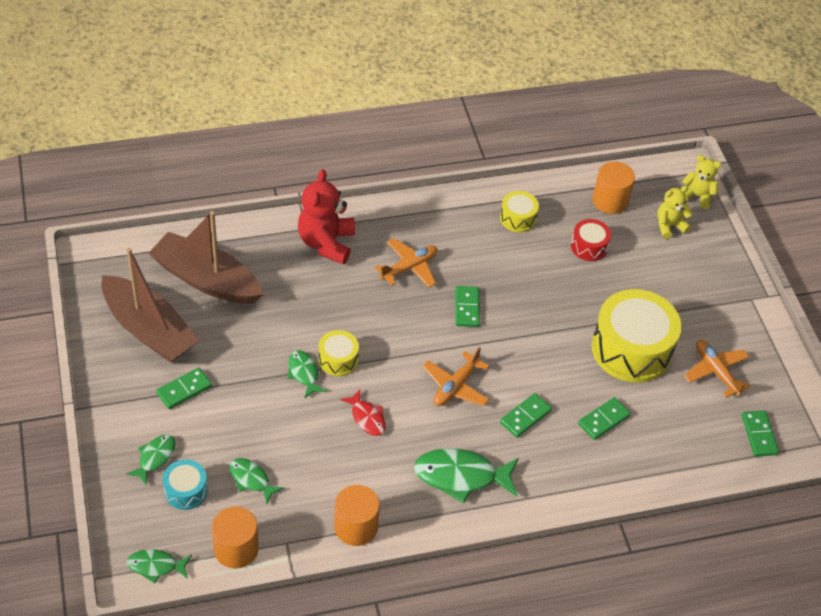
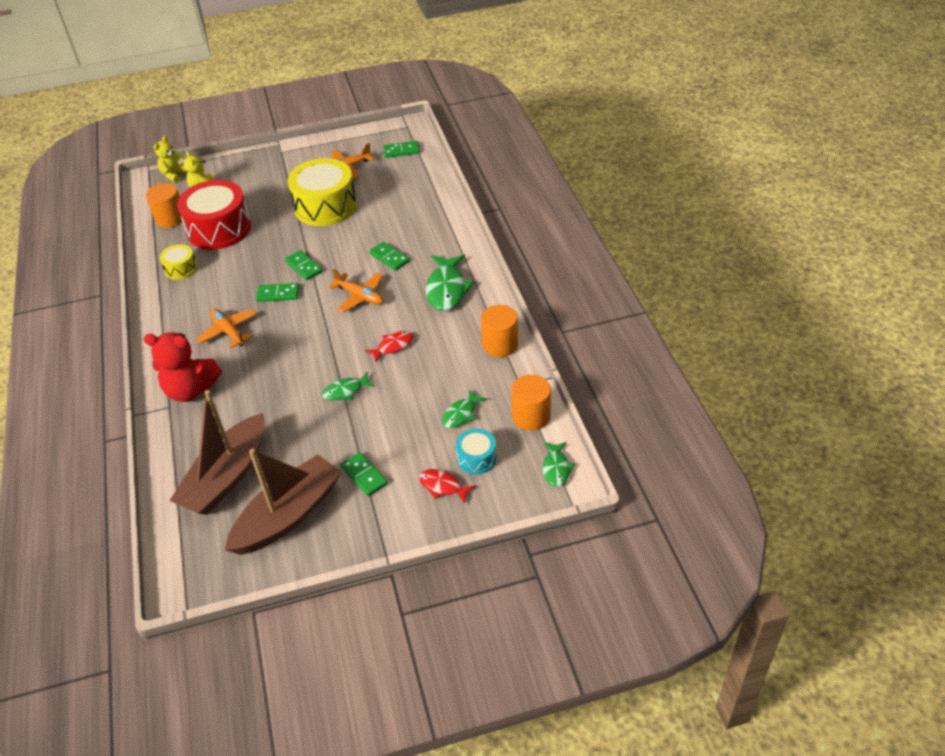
camera: 85 degrees left, 5 degrees down
(155, 458) = (443, 486): green fish -> red fish
(338, 359) = (331, 370): yellow drum -> none
(589, 246) = (219, 229): red drum -> red drum, size x2.06
(604, 420) = (391, 219): green domino -> green domino (304, 267)

